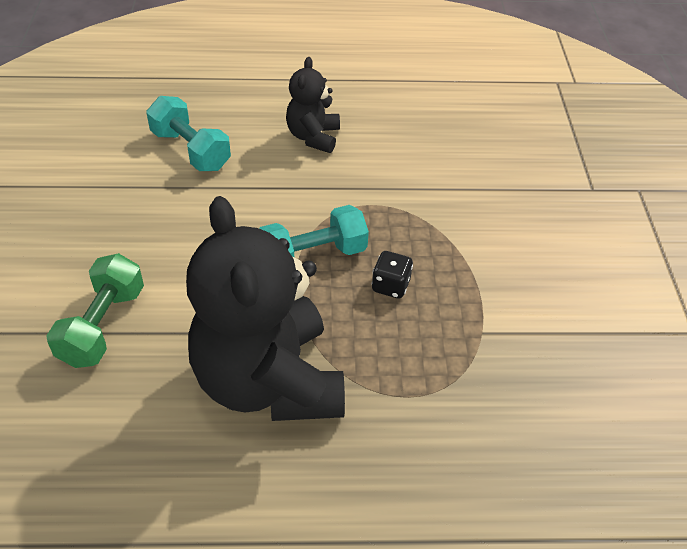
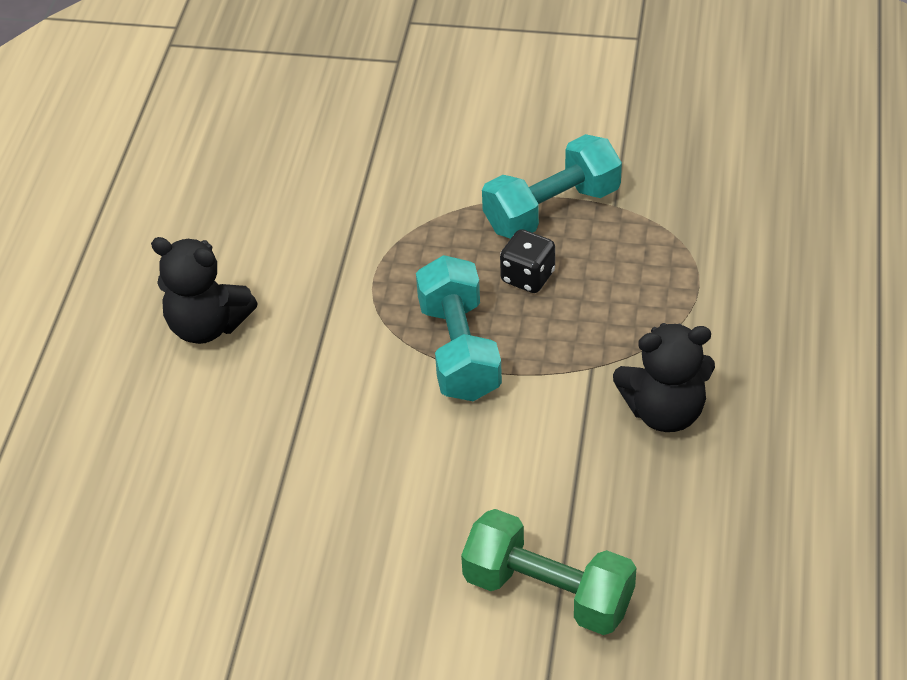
camera: 75 degrees left, 0 degrees up
(190, 150) = (192, 482): turquoise dumbbell -> turquoise dumbbell (552, 209)
(269, 381) = (664, 411): black teddy bear -> black teddy bear, size x0.49

